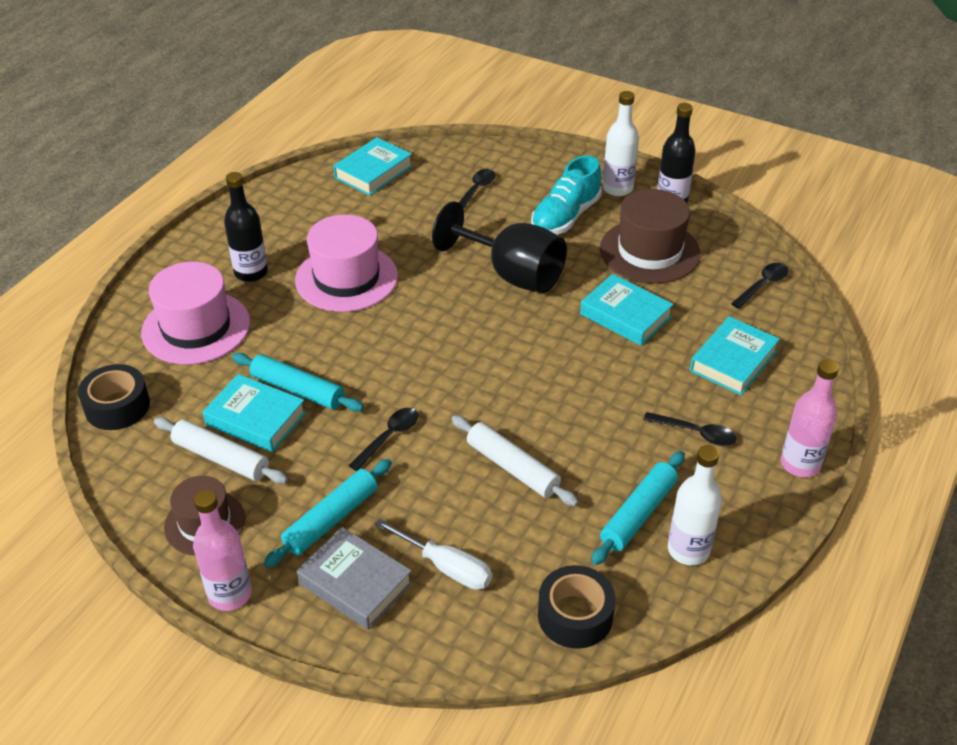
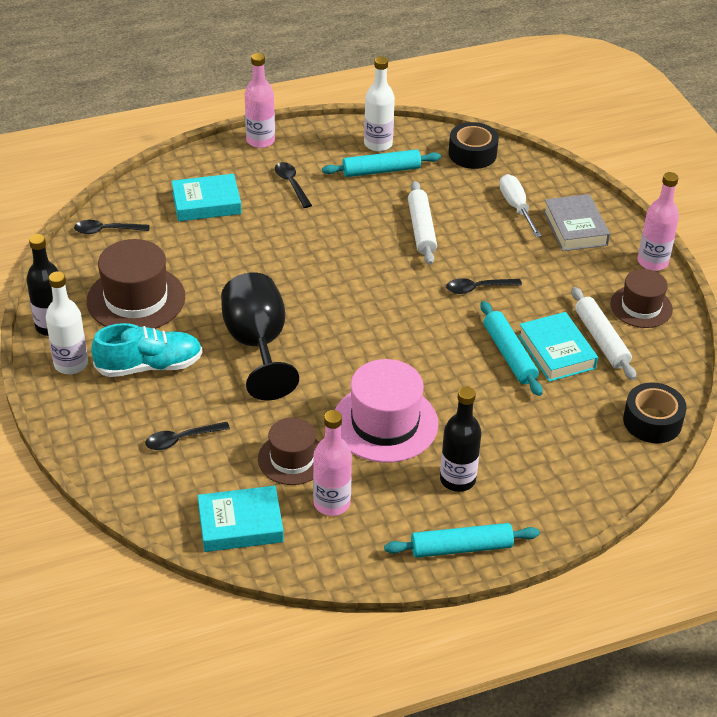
camera: 140 degrees left, 0 degrees up
(196, 327) = (545, 453): pink hat -> none
(327, 212) = (332, 503): none -> pink bottle
(331, 519) = (560, 265): turquoise rolling pin -> turquoise rolling pin (461, 547)
(386, 221) = (292, 459): none -> brown hat
(625, 315) = (226, 268): turquoise book -> none

